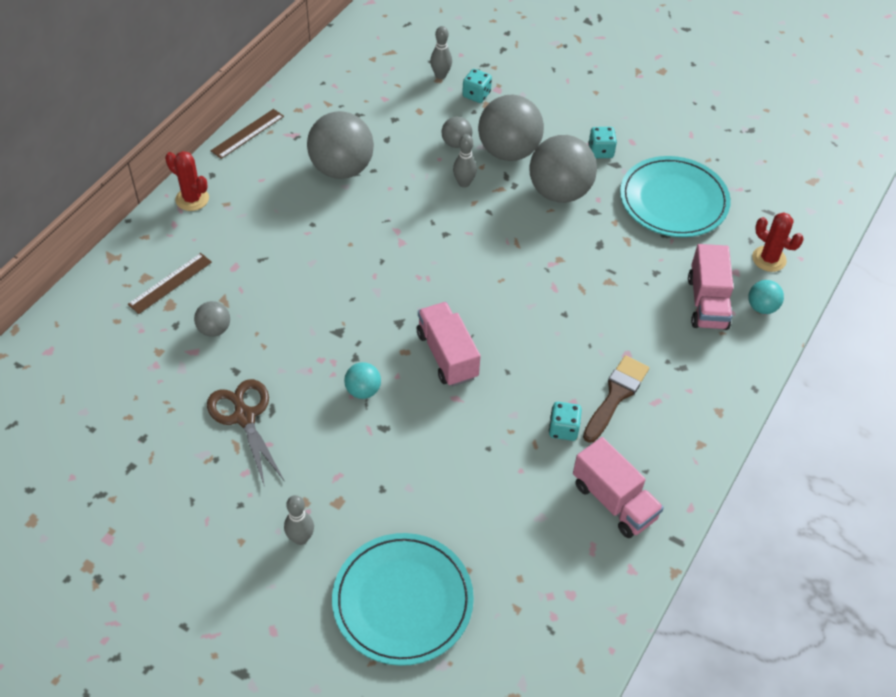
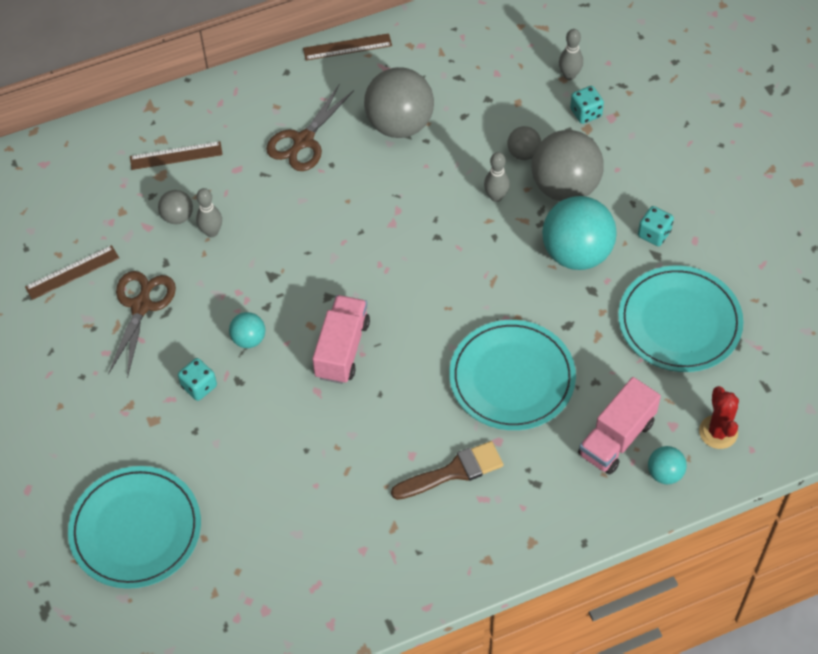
camera: 40 degrees right, 5 degrees up
(155, 424) = (72, 272): none -> brown ruler
(192, 199) = (252, 87): red cactus -> none
(273, 218) = (303, 141): none -> brown scissors
(300, 538) = (103, 431): grey bowling pin -> grey bowling pin (211, 232)
(559, 192) = (576, 253): grey ball -> turquoise ball
(563, 429) = (382, 473): turquoise dice -> turquoise dice (199, 386)
(595, 303) = (512, 378): none -> turquoise plate
(614, 501) = (368, 559): pink truck -> none

